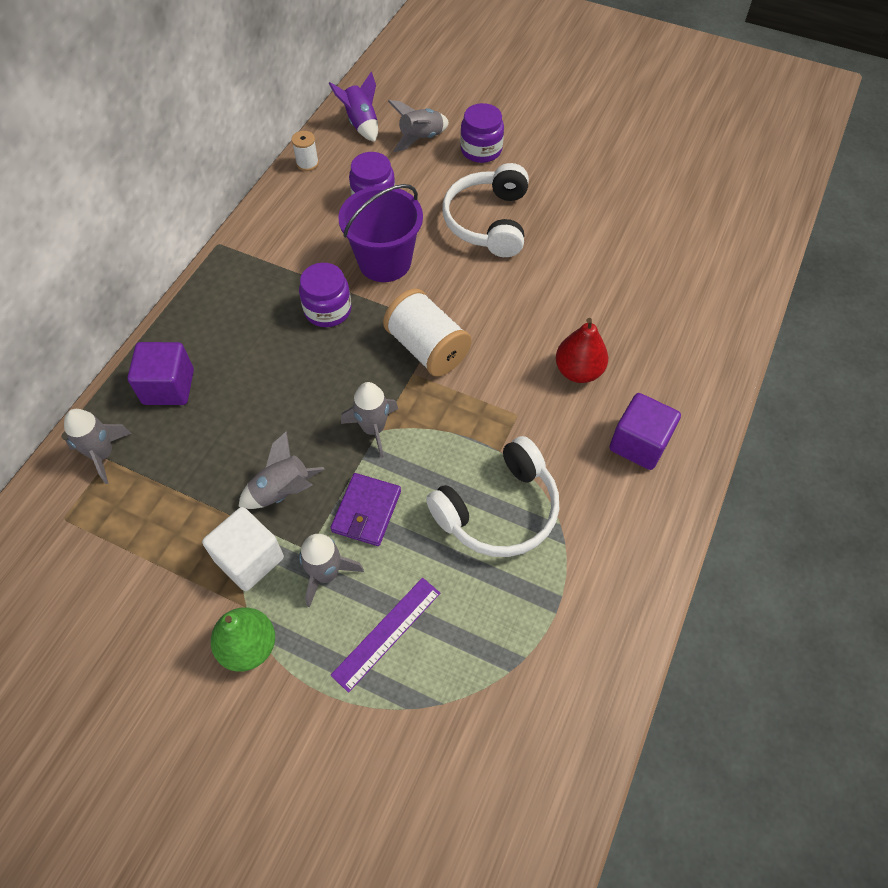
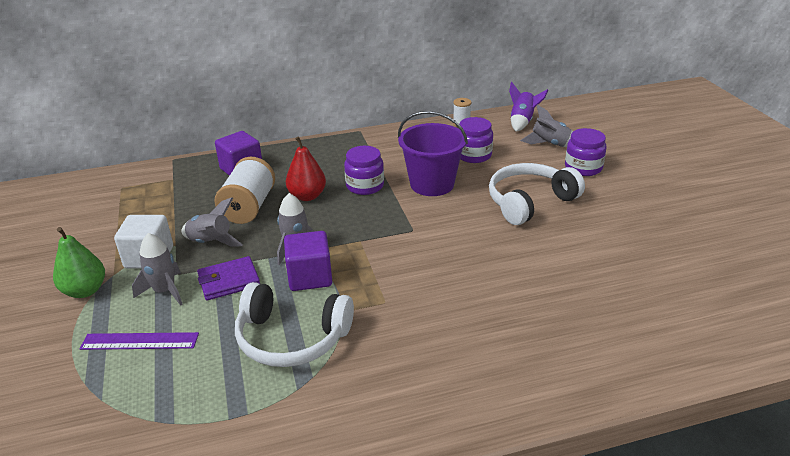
camera: 50 degrees right, 25 degrees down
(103, 454) = (174, 176): grey rocket -> none
(427, 348) = (388, 235): white spool -> white spool (249, 207)
(578, 371) = (463, 310): red pear -> red pear (307, 196)
(639, 443) = (439, 379): purple cube -> purple cube (310, 277)

